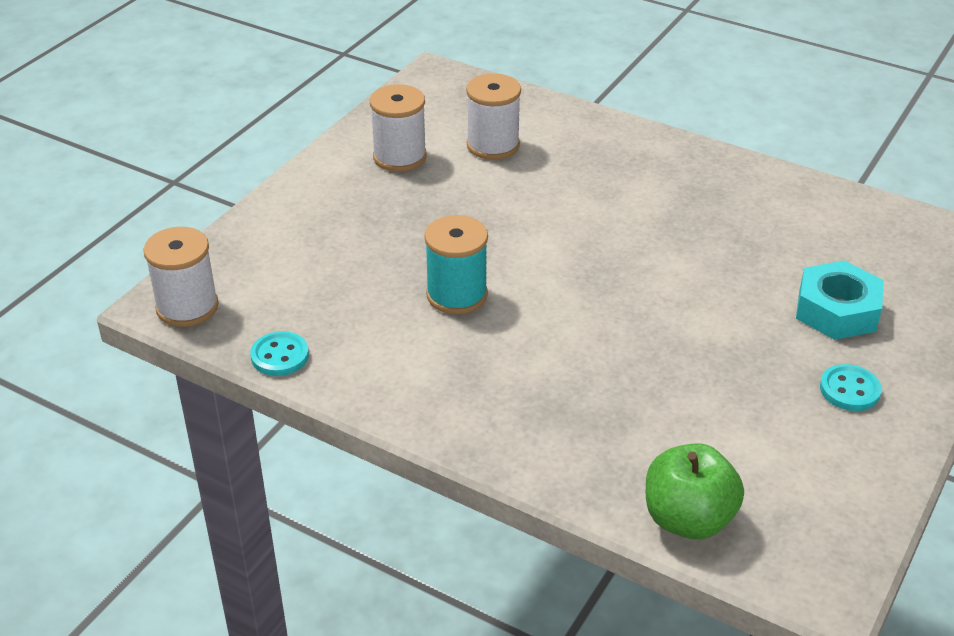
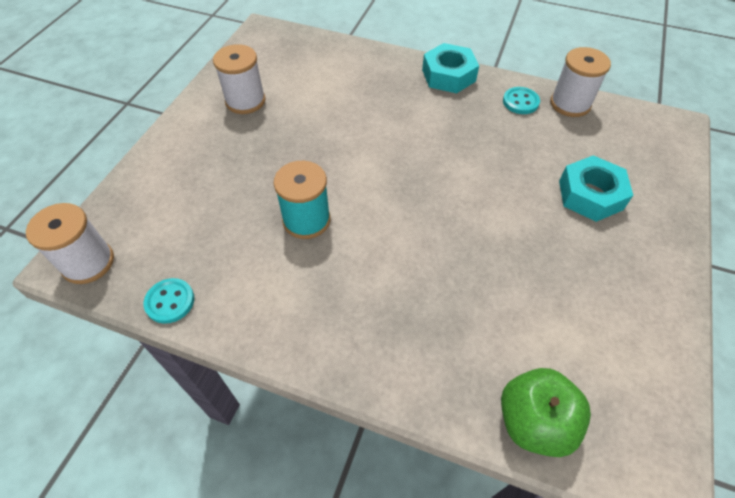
camera: 10 degrees left, 15 degrees up
(493, 145) = (312, 83): white spool -> white spool (570, 104)
(683, 154) = (448, 75): none -> turquoise nut
(849, 390) = (621, 267): turquoise button -> turquoise button (520, 102)

